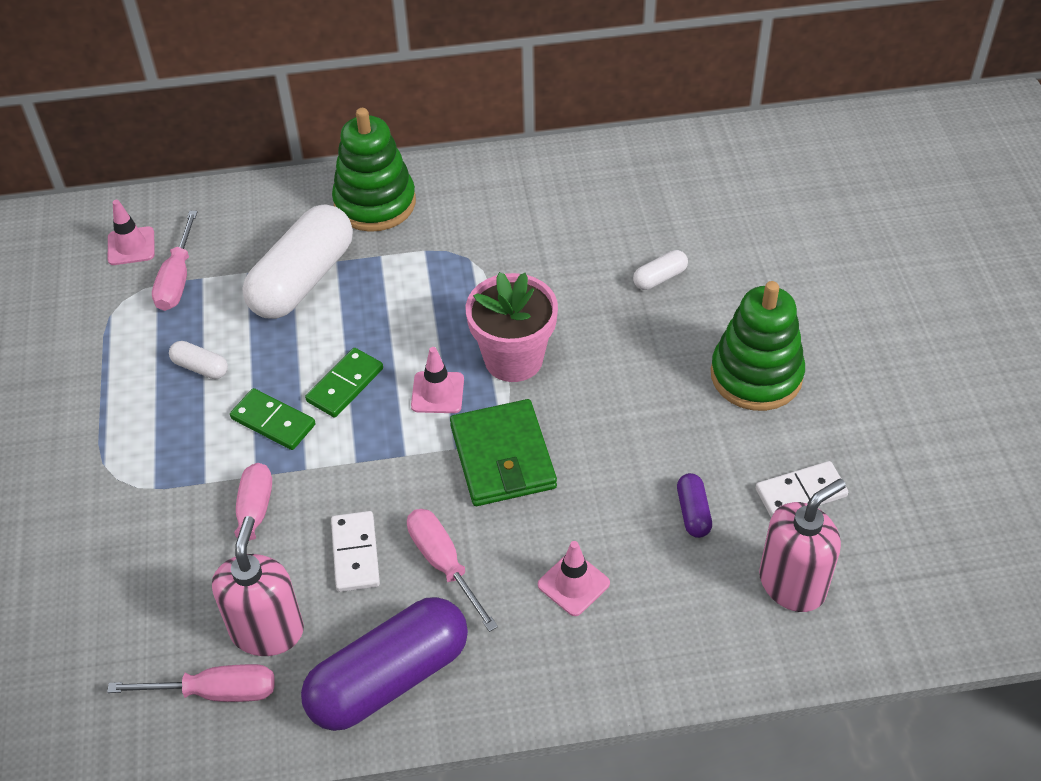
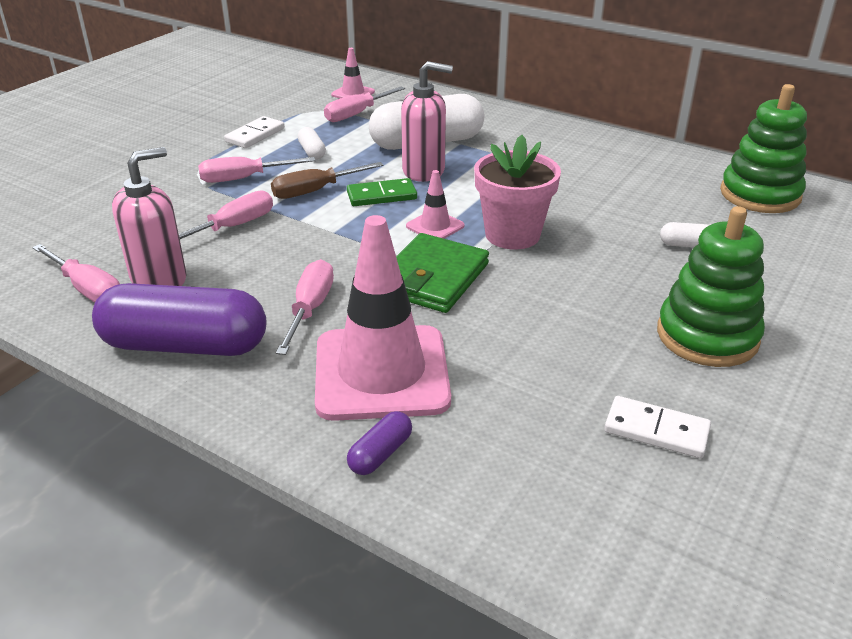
camera: 40 degrees right, 15 degrees down
(177, 453) = (243, 179): none -> pink screwdriver
(273, 422) = (314, 191): green domino -> brown screwdriver
(355, 553) = (265, 273): white domino -> white domino (255, 135)
(375, 203) = (522, 130): green stacking toy -> green stacking toy (760, 195)
(573, 584) = (381, 373): pink traffic cone -> pink traffic cone, size x2.27
(693, 512) = (537, 387): purple capsule -> purple capsule (380, 454)
(792, 584) = (567, 487): pink soap dispenser -> pink soap dispenser (424, 171)

